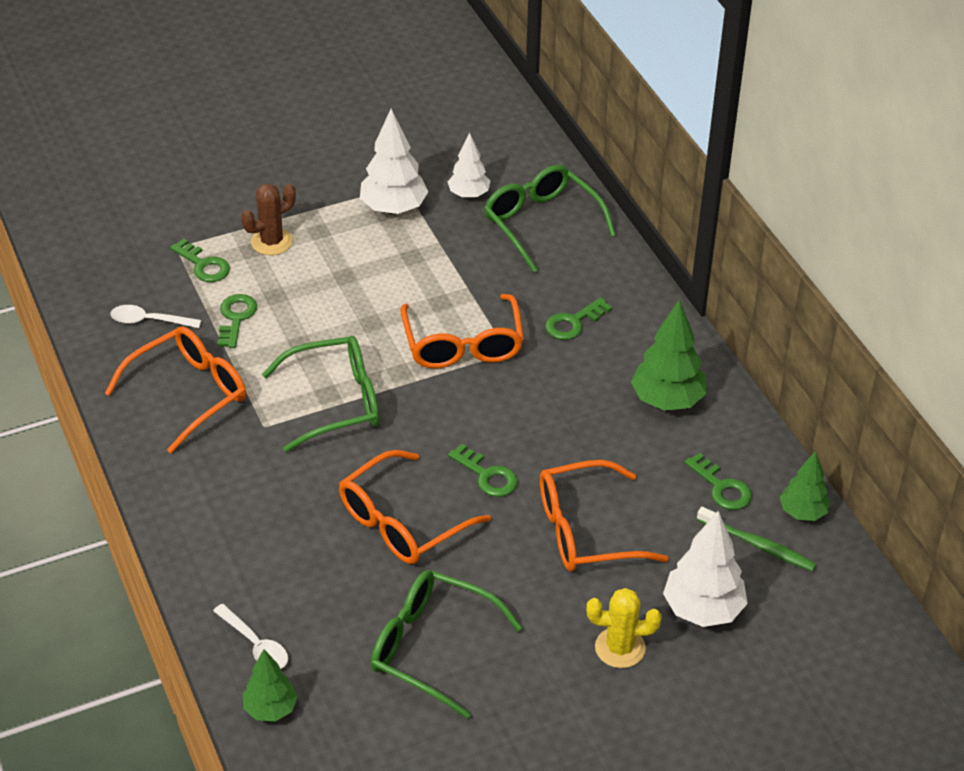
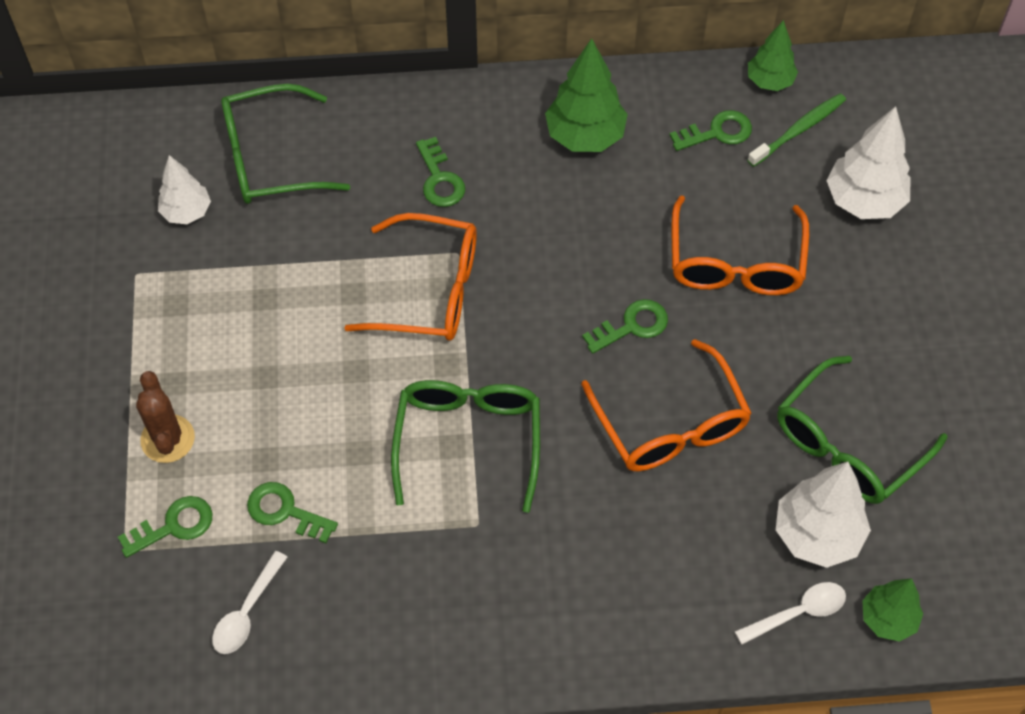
camera: 70 degrees left, 15 degrees up
(189, 393) = (392, 593): orange glasses -> none
(393, 208) = (172, 294): white tree -> white tree (817, 535)
(620, 648) = (891, 283): yellow cactus -> none

